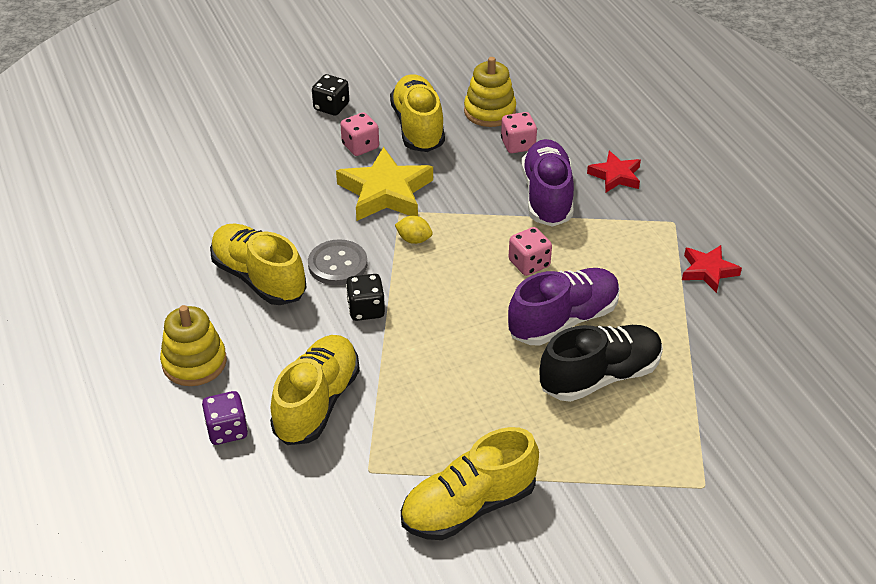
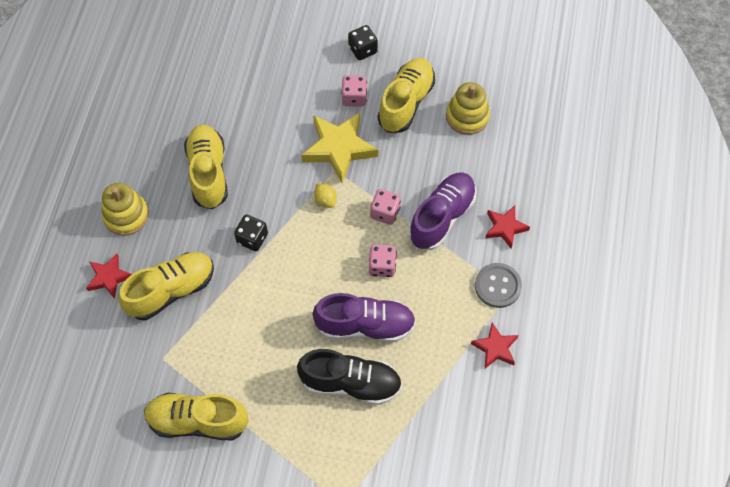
camera: 35 degrees right, 20 degrees up
(227, 430) = (109, 277): purple dice -> red star
(337, 264) = (263, 191): grey button -> grey button (497, 286)
(518, 145) = (461, 159): pink dice -> pink dice (385, 212)

